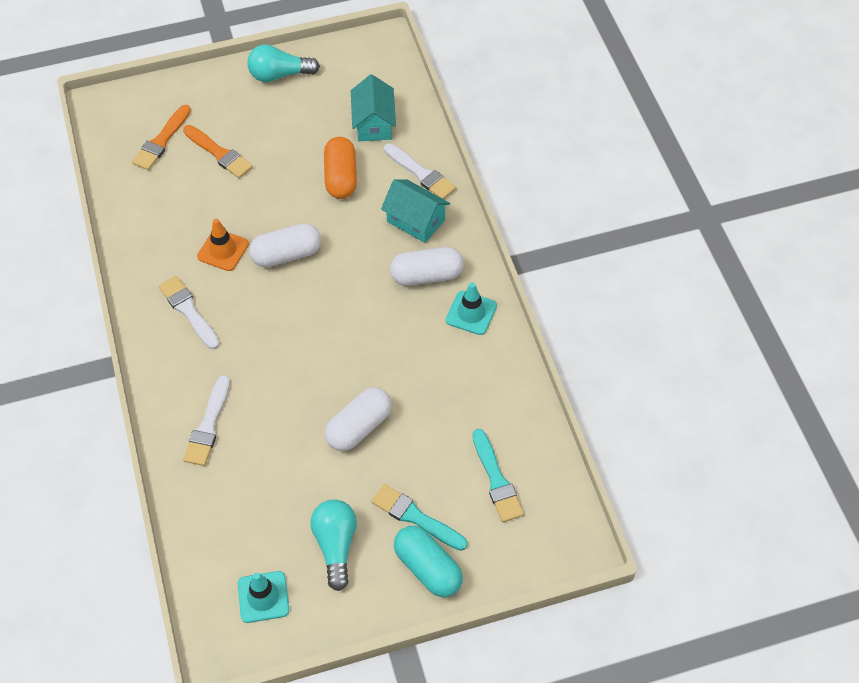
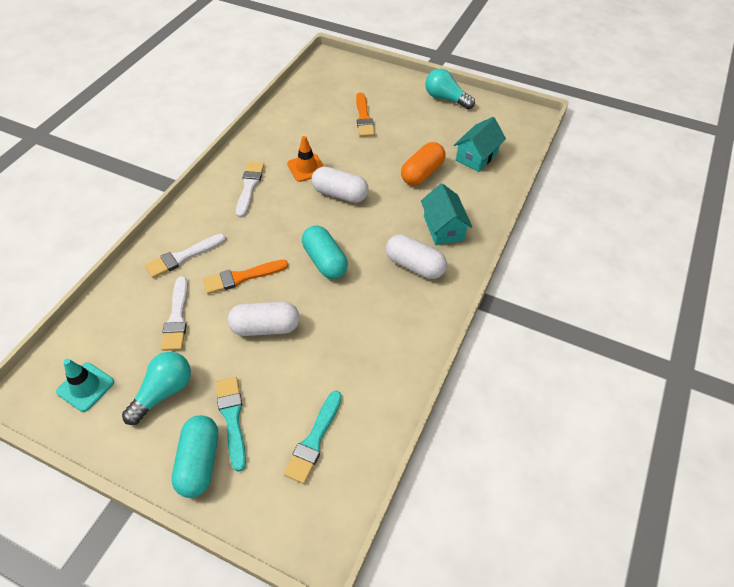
camera: 40 degrees right, 5 degrees down
(161, 141) = (339, 93): orange brush -> orange brush (242, 277)
(344, 330) = (325, 261): none -> turquoise capsule
(421, 174) = (477, 203): white brush -> white brush (177, 317)
(471, 313) = (419, 311): turquoise traffic cone -> none

